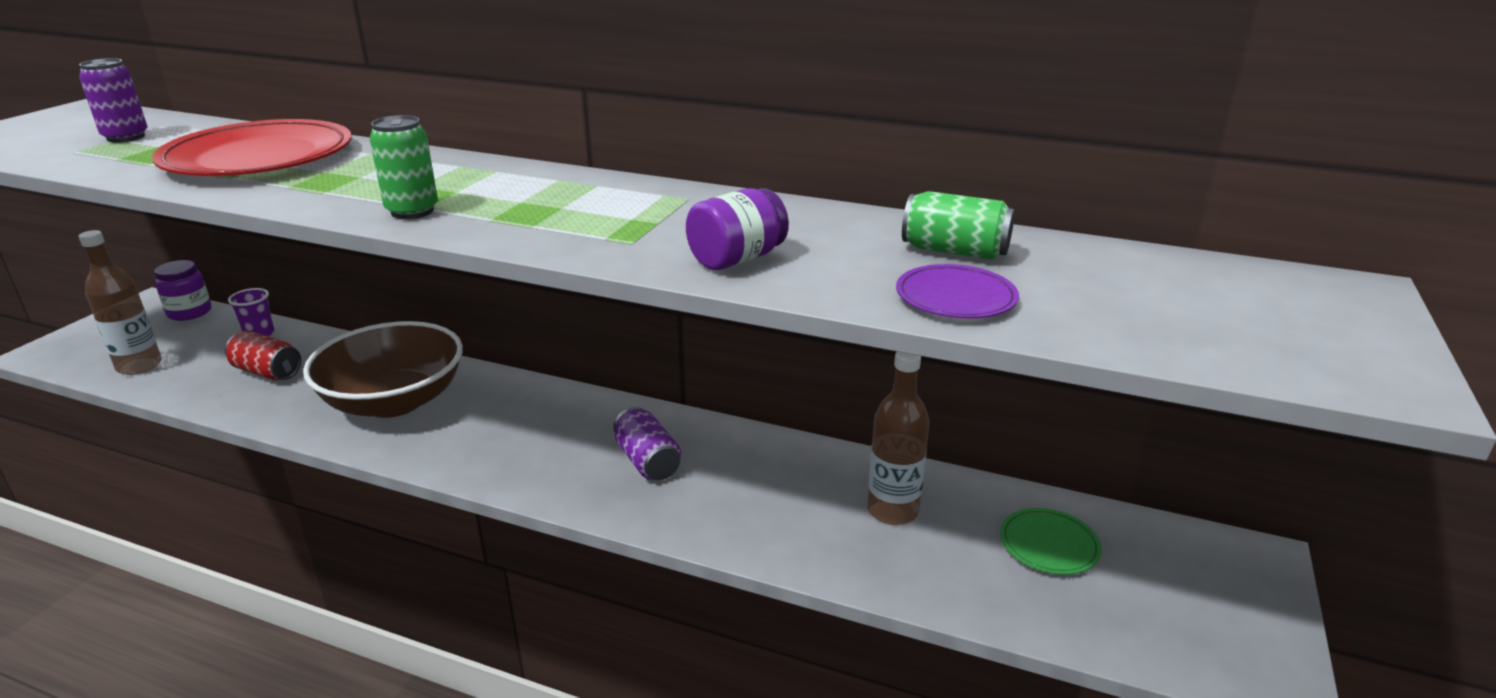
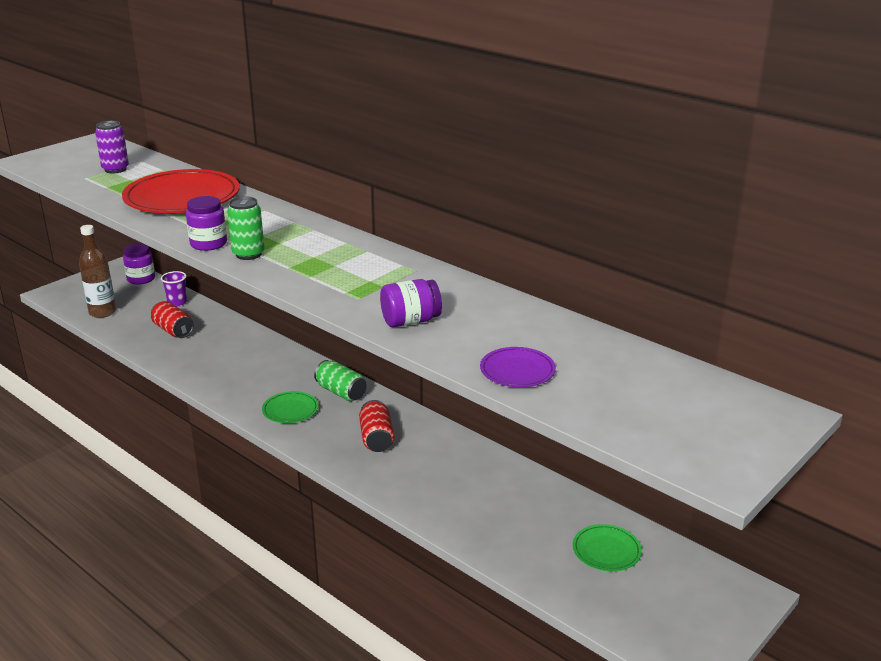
camera: 20 degrees right, 0 degrees up
(336, 207) = (208, 244): none -> purple jar
(394, 401) = (240, 365): brown bowl -> none
(500, 448) = (290, 410): none -> green plate
(647, 461) = (376, 438): purple can -> red can
(892, 511) = (516, 505): brown bottle -> none
(954, 251) = (549, 339): green can -> green can (341, 392)

